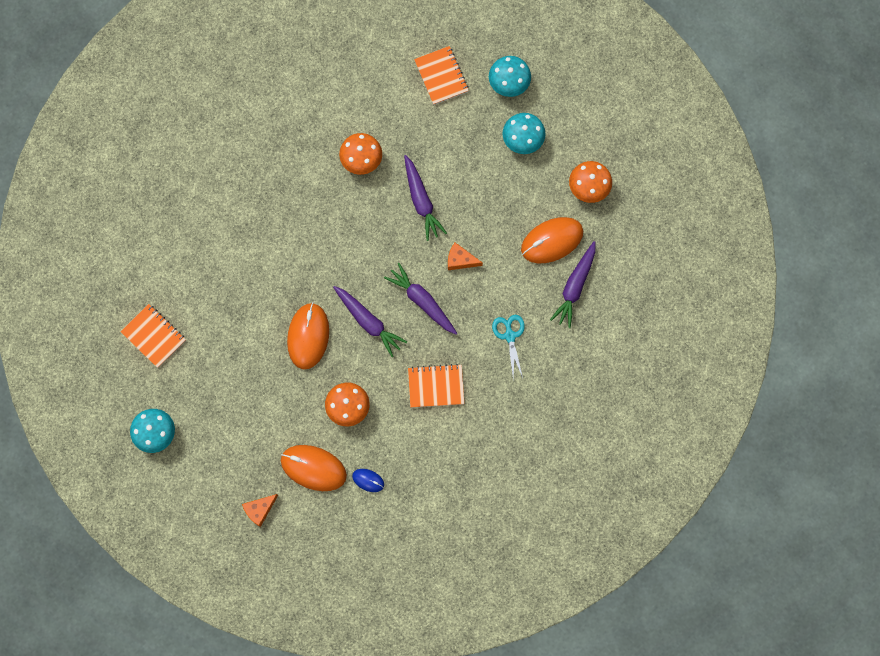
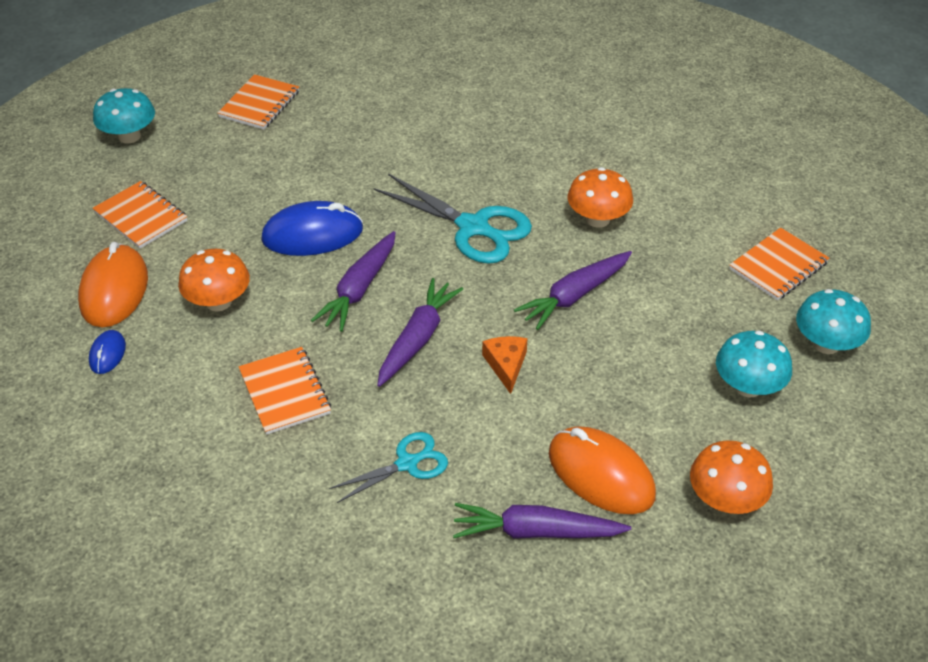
camera: 70 degrees right, 30 degrees down
(248, 440) = (141, 217): none -> orange notebook
(259, 510) = (39, 253): orange cheese -> none
(308, 336) = (312, 234): orange mouse -> blue mouse
(339, 237) = (473, 227): none -> turquoise scissors

